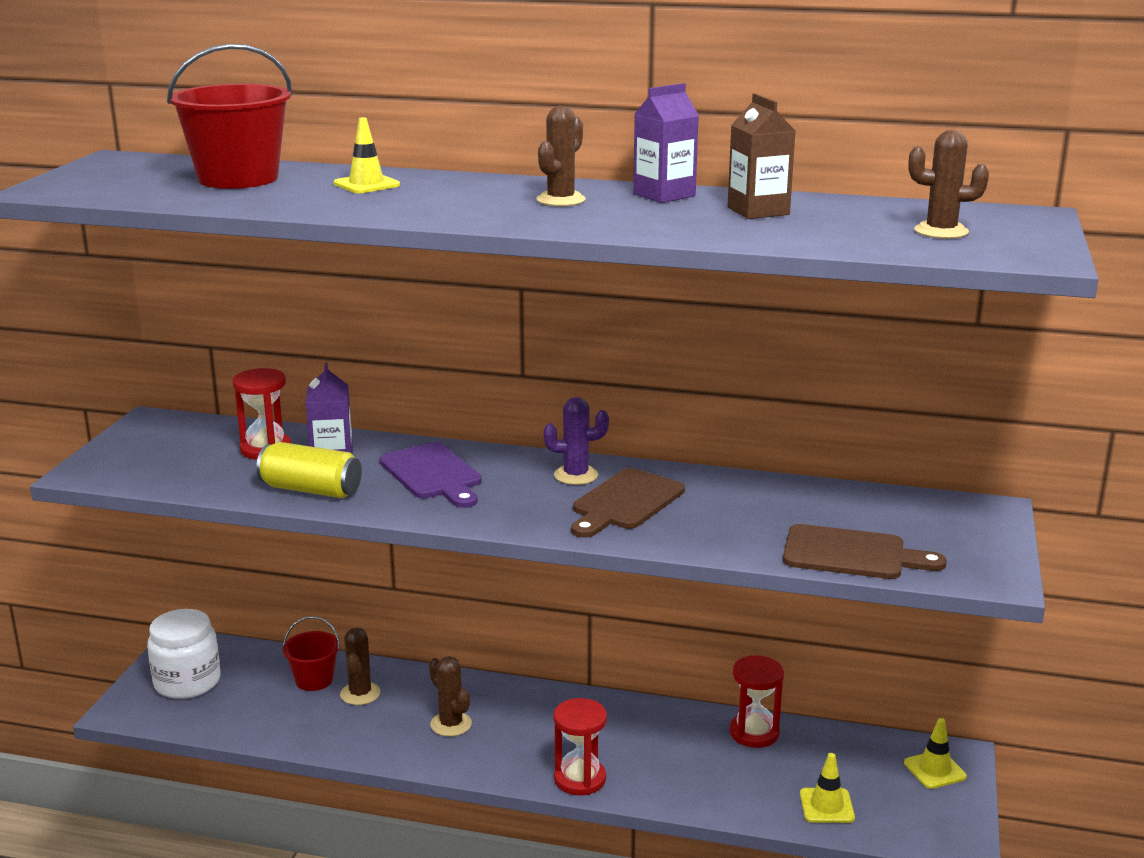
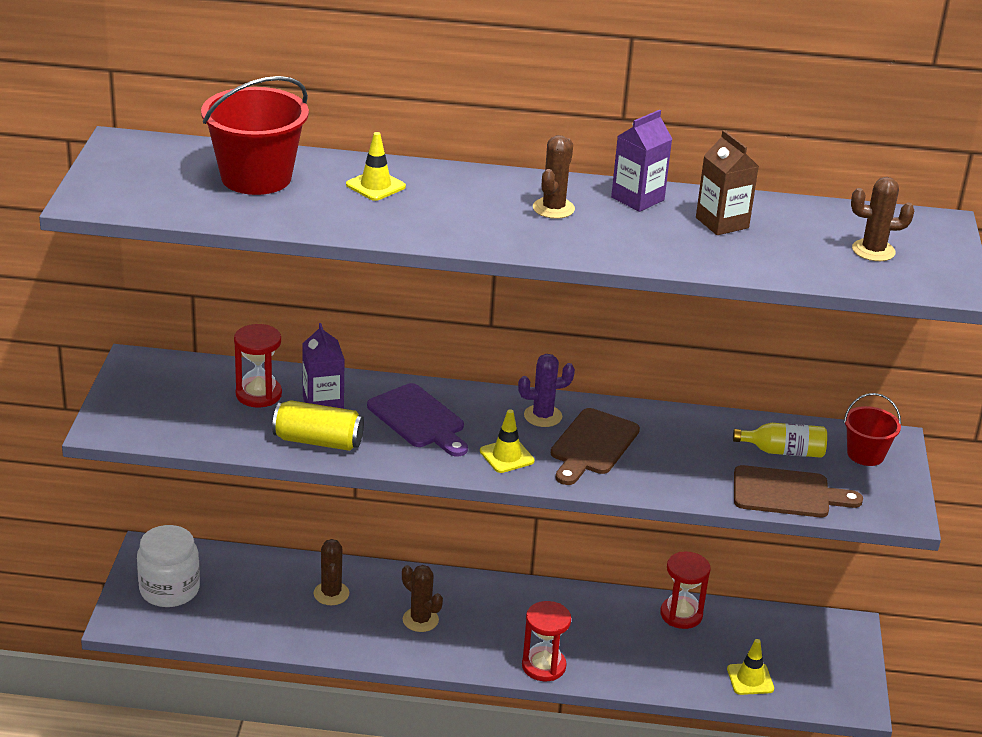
camera: 10 degrees left, 10 degrees up
(314, 680) = (285, 581): red bucket -> red bucket (865, 454)
(855, 515) = (783, 451): none -> yellow bottle
(934, 770) = (833, 641): yellow traffic cone -> yellow traffic cone (506, 456)

